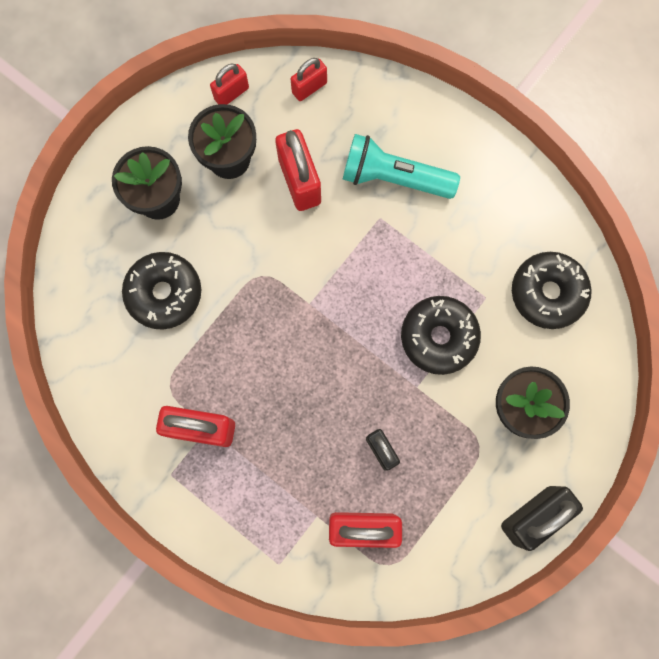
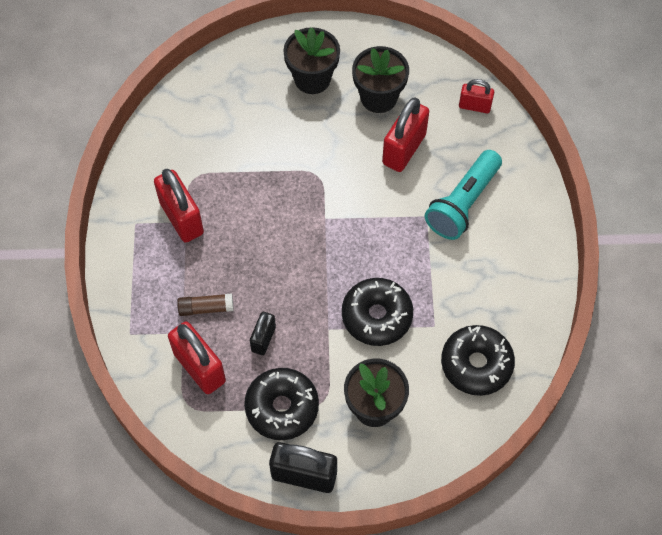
camera: 50 degrees right, 15 degrees down
(164, 293) = (252, 129): black donut -> black donut (282, 407)
(231, 93) = (424, 65): red padlock -> none
(310, 477) = (206, 308): none -> brown glue stick
(394, 178) = (463, 203): turquoise flashlight -> turquoise flashlight turned 120 degrees counterclockwise

